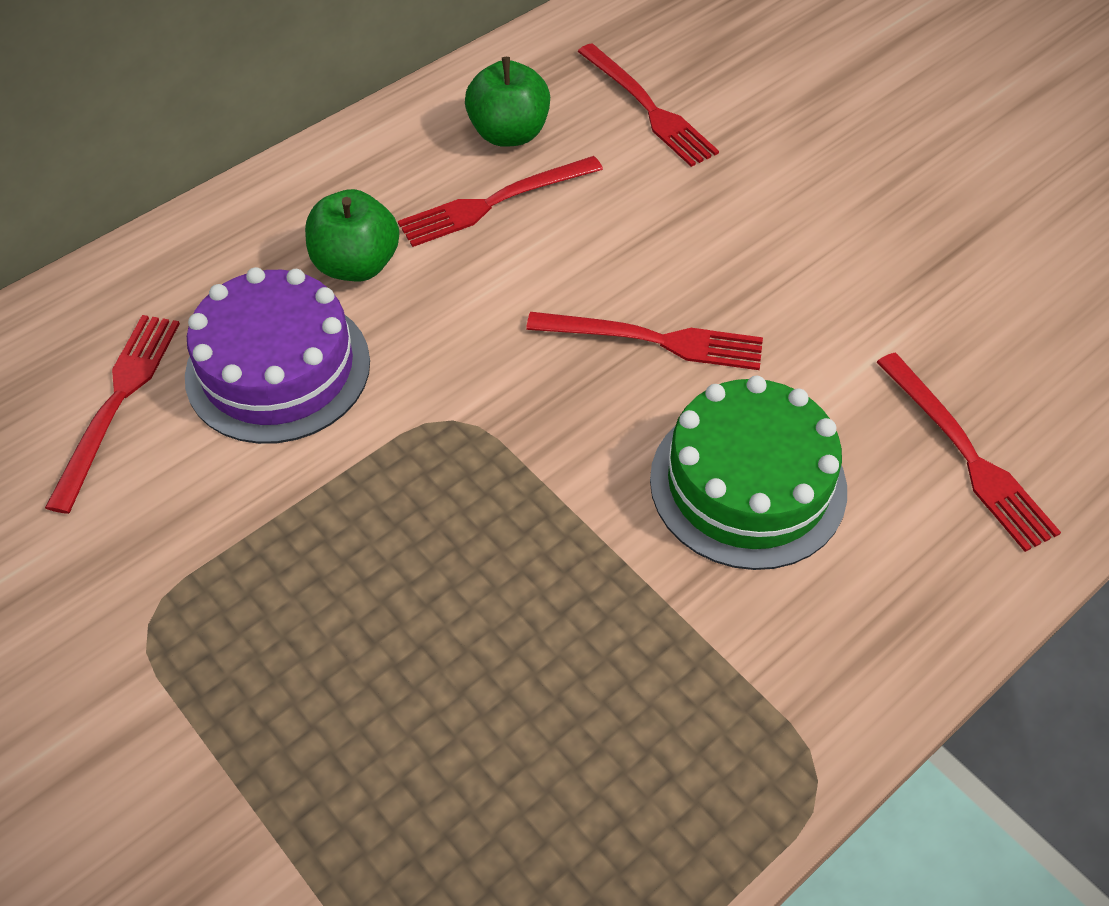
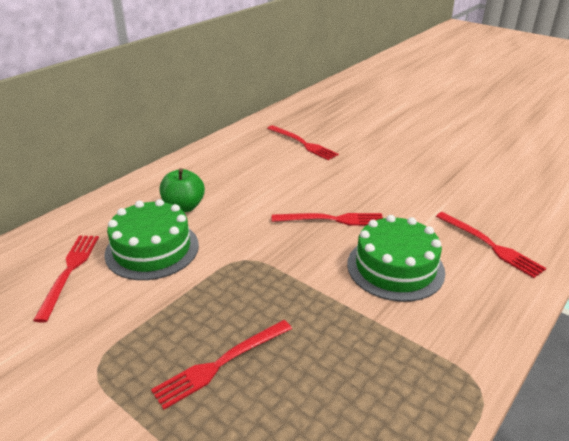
camera: 10 degrees left, 20 degrees down
(278, 368) = (152, 249): purple cake -> green cake
(495, 202) = (244, 179): red fork -> red fork (221, 363)
(509, 133) = (244, 156): green apple -> none

